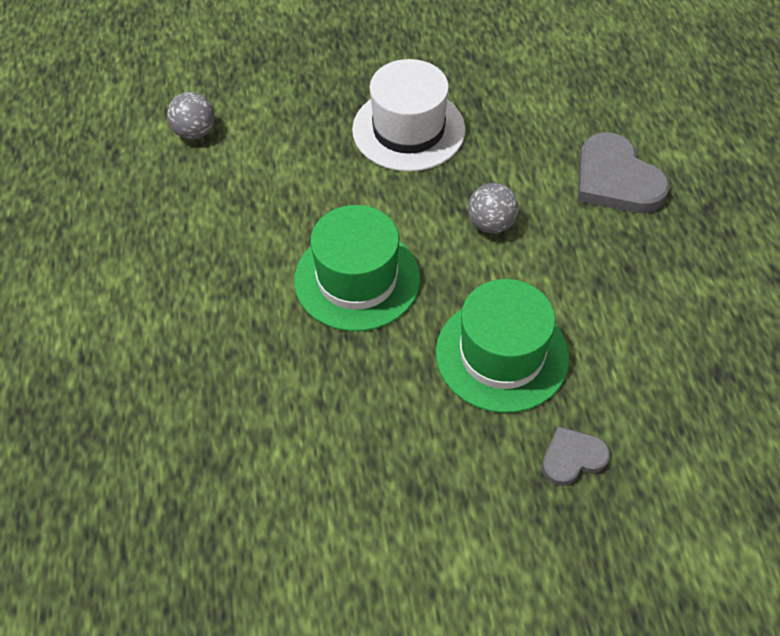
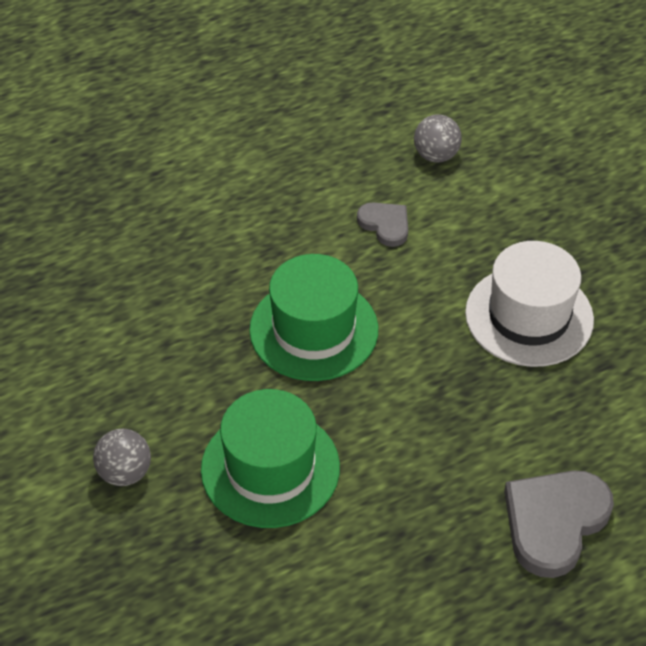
camera: 70 degrees right, 5 degrees down
(491, 224) = (433, 420): grey ball -> grey ball (125, 473)
(572, 458) = (171, 554): grey heart -> grey heart (385, 225)

